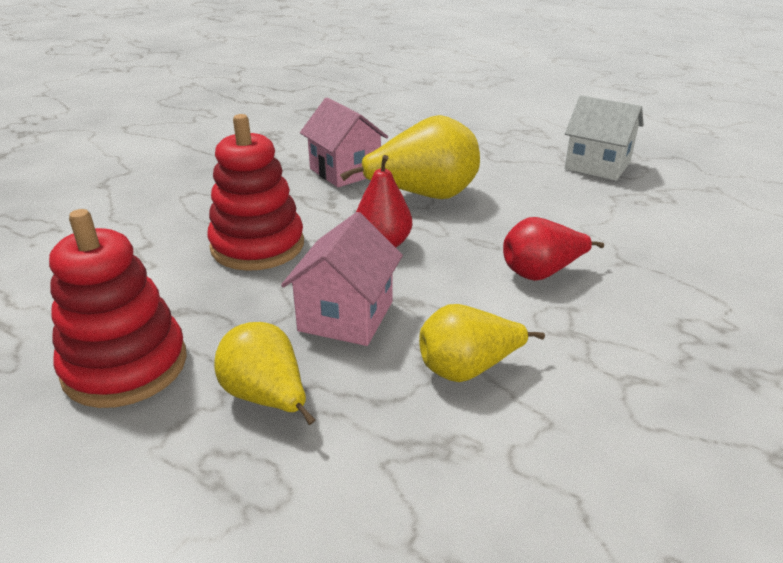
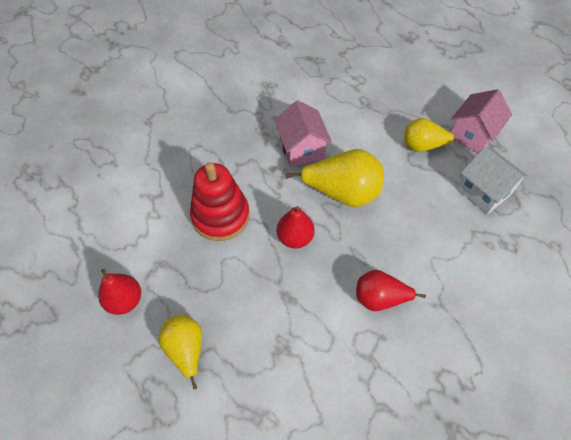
camera: 20 degrees right, 25 degrees up
(125, 366) = (125, 300): red stacking toy -> red pear
(346, 316) = (248, 299): pink house -> pink house (472, 135)
(467, 369) = (296, 366): yellow pear -> yellow pear (422, 146)

